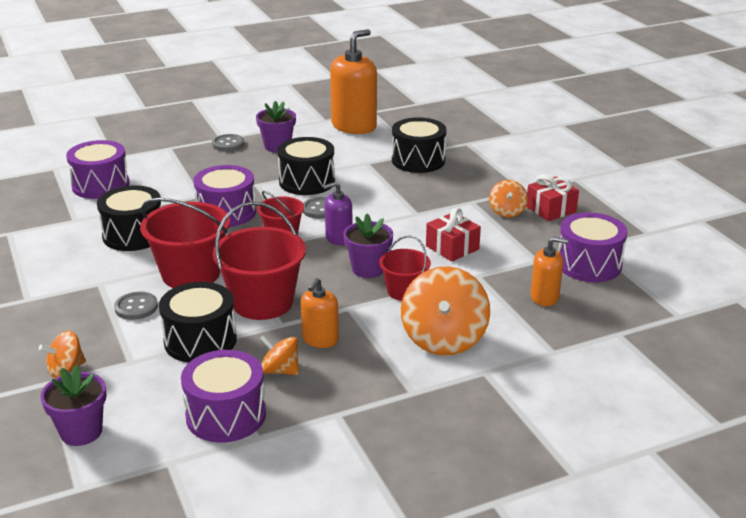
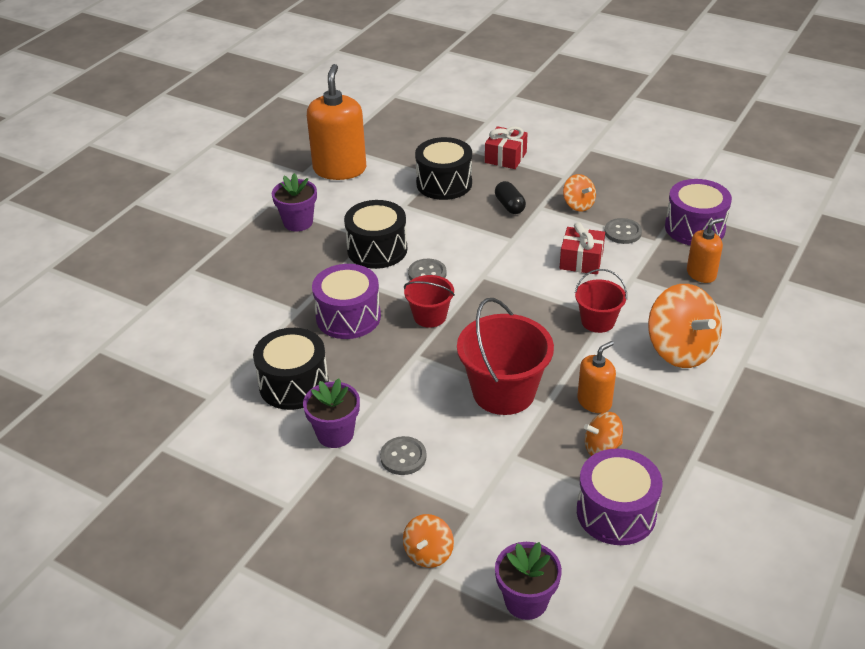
camera: 35 degrees left, 10 degrees up
(101, 185) = (180, 346): purple drum -> none
(191, 274) = (404, 397): red bucket -> none
(200, 340) = (503, 457): black drum -> none
(228, 144) = (245, 240): grey button -> grey button (622, 232)
(320, 339) = (594, 402): orange soap dispenser -> orange soap dispenser turned 120 degrees counterclockwise
(339, 238) = (481, 296): purple soap dispenser -> none
(368, 269) = (544, 314): purple flower pot -> purple flower pot (335, 434)
(448, 192) = (509, 206): none -> black capsule
(551, 209) = (607, 187): red gift -> red gift (505, 157)

